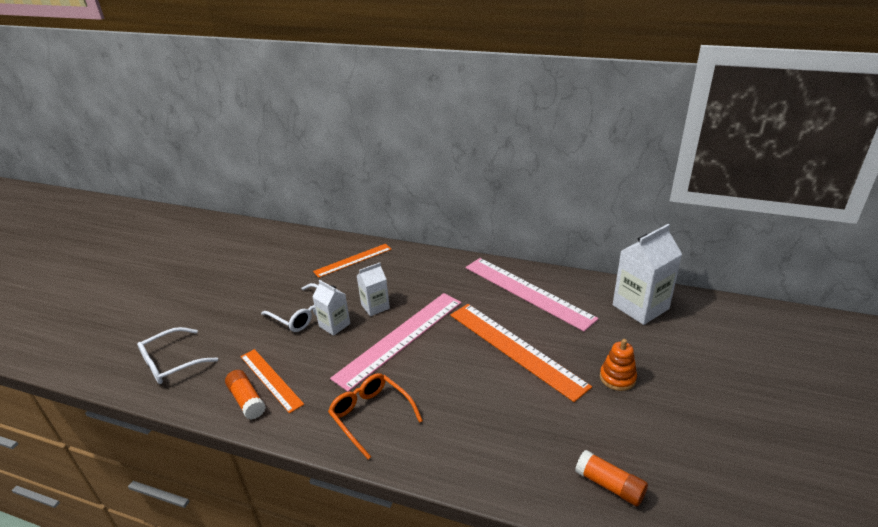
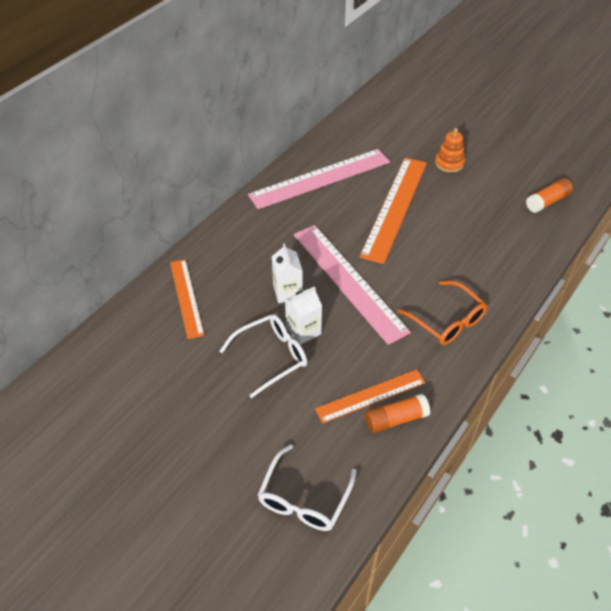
camera: 75 degrees left, 15 degrees up
(172, 363) = (304, 498): white glasses -> white glasses turned 45 degrees clockwise
(371, 416) = (447, 320): orange glasses -> orange glasses turned 105 degrees counterclockwise
(515, 349) = (395, 208): orange ruler -> orange ruler turned 45 degrees counterclockwise
(640, 307) = (373, 122): white carton -> none

